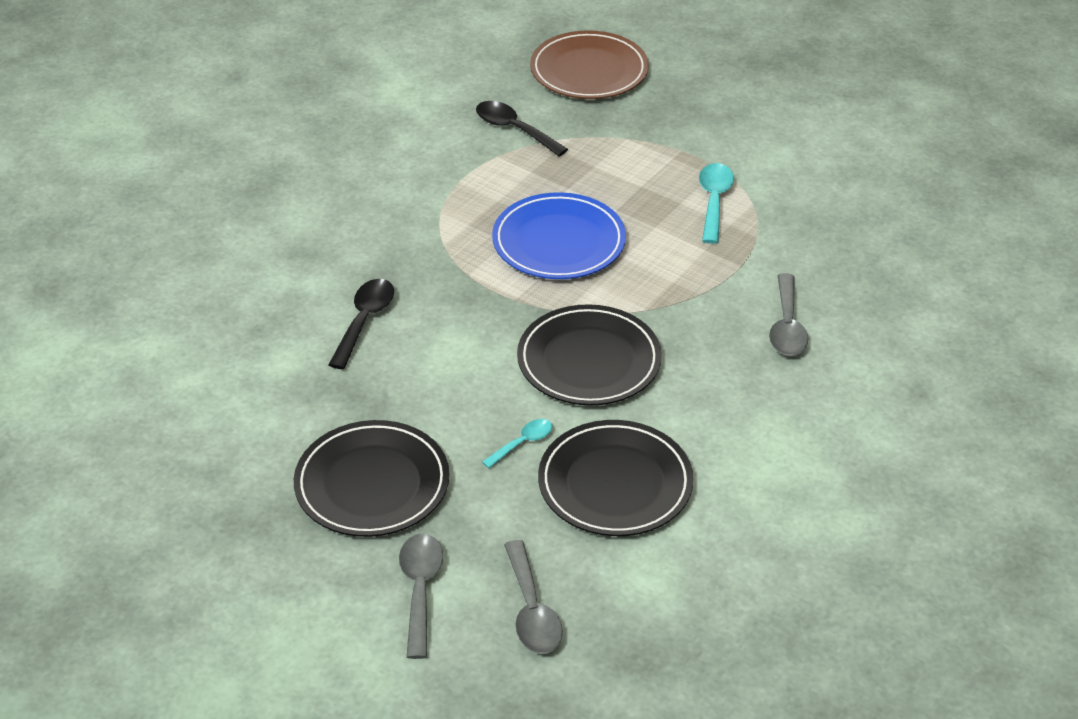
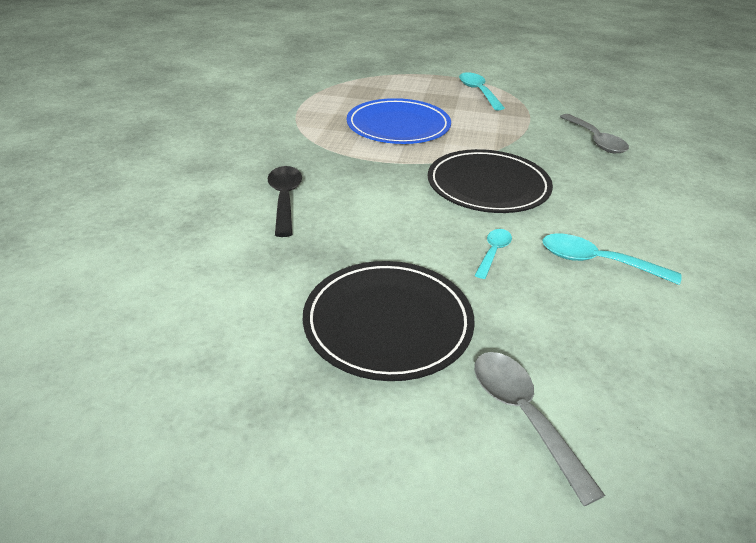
camera: 25 degrees left, 5 degrees down
(514, 129) = (315, 80): black spoon -> none
(532, 610) = (648, 397): grey spoon -> none
(589, 71) = (341, 51): brown plate -> none
(615, 483) = (596, 262): black plate -> turquoise spoon

